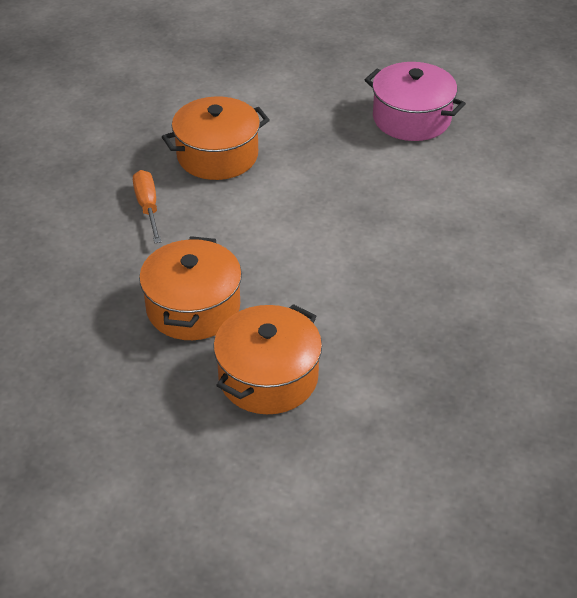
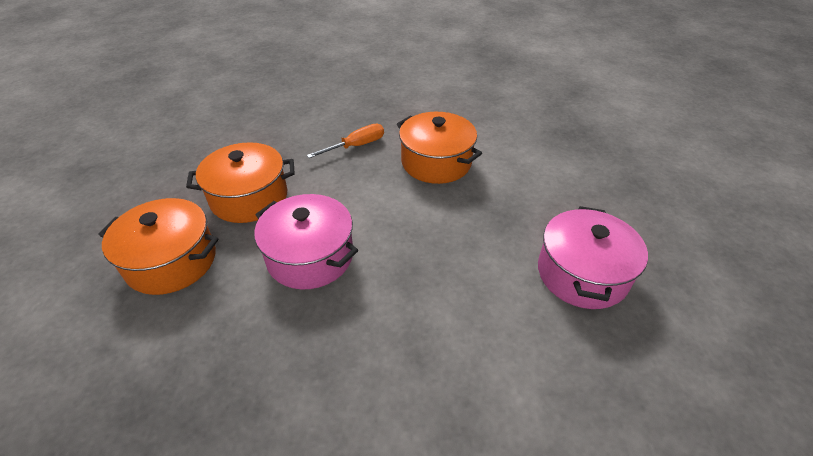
camera: 70 degrees right, 0 degrees up
(313, 272) = (310, 256): none -> pink pot

